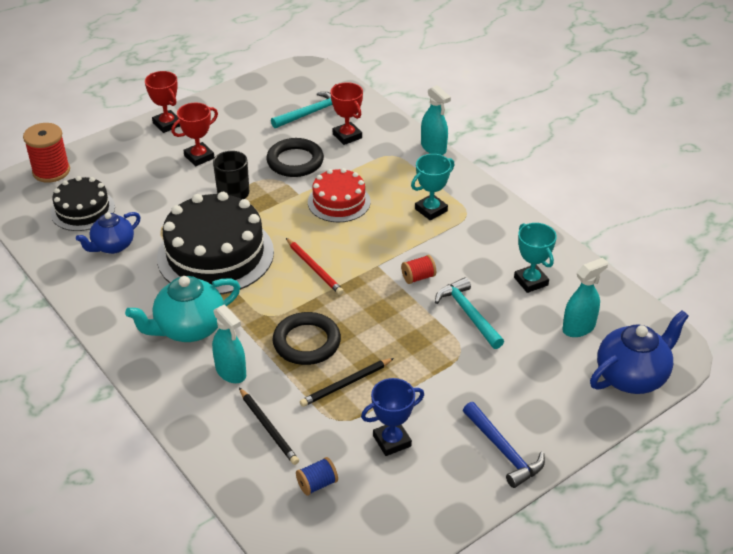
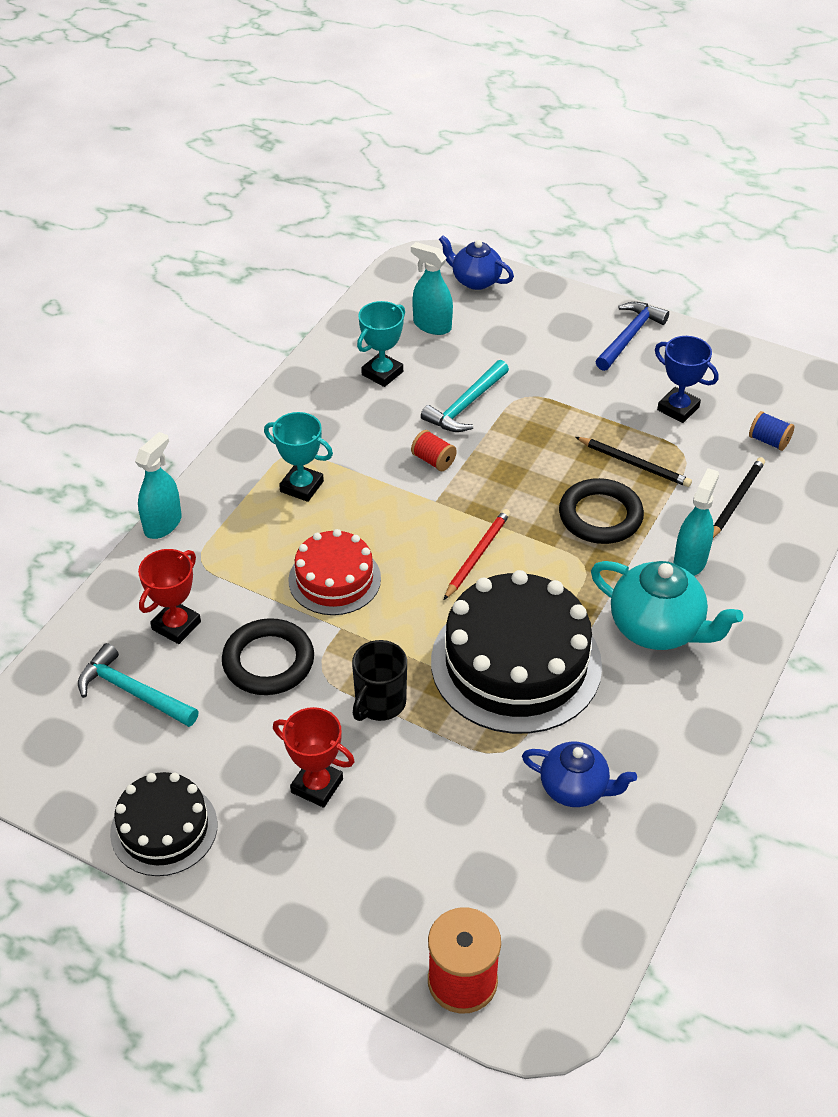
camera: 115 degrees left, 5 degrees up
(83, 210) = (525, 873): black cake -> black cake (164, 828)
(167, 124) = (250, 877): red trophy -> none
(632, 376) = (475, 280): blue teapot -> blue teapot, size x0.66

